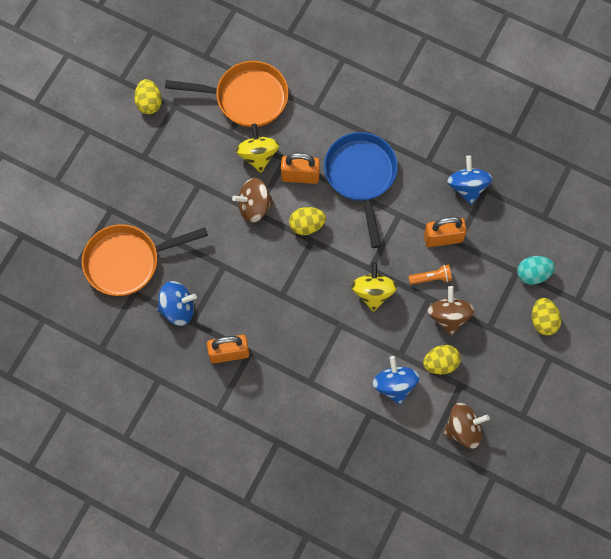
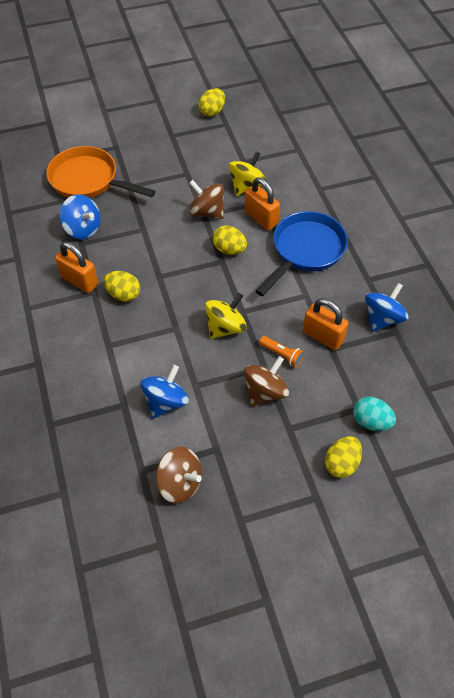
camera: 45 degrees right, 15 degrees down
(246, 98) = (279, 151): orange pan -> none
(440, 363) = (219, 419): yellow egg -> yellow egg (123, 294)

